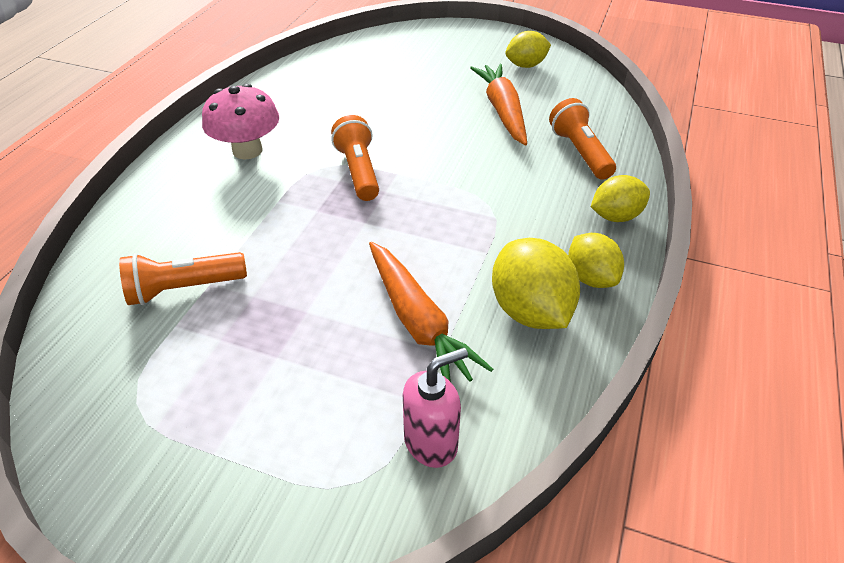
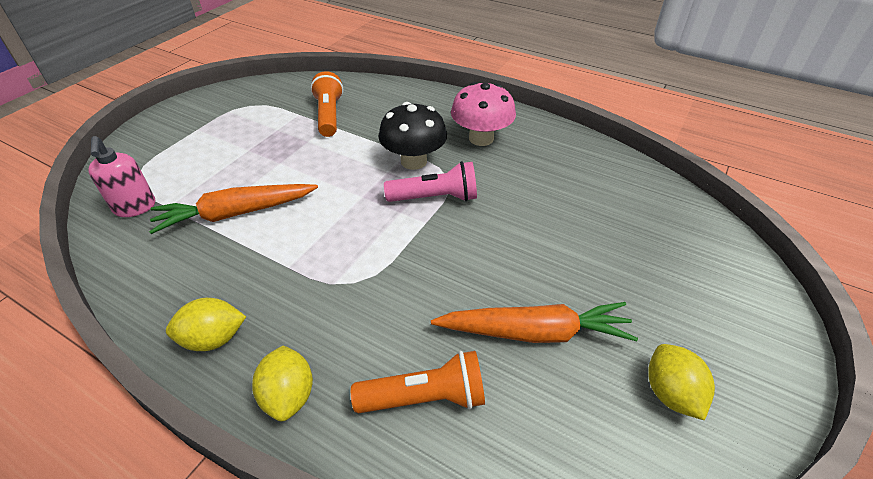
camera: 100 degrees right, 0 degrees up
(295, 193) = (413, 161): none -> black mushroom
(358, 171) = (435, 198): orange flashlight -> pink flashlight
(530, 311) = (204, 282): yellow lemon -> none

